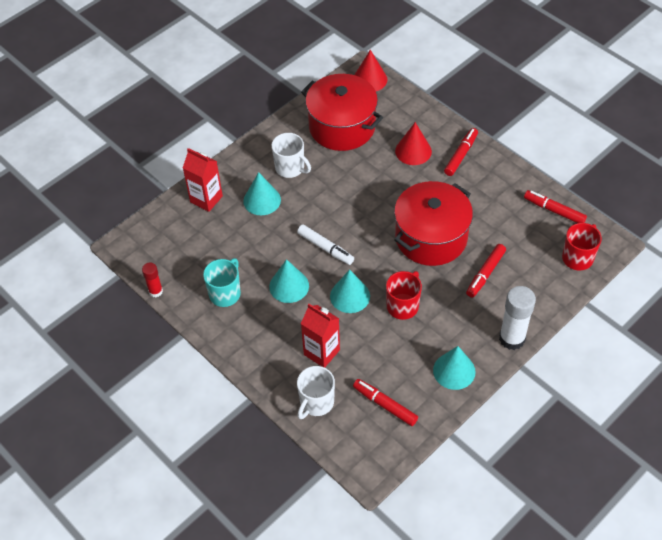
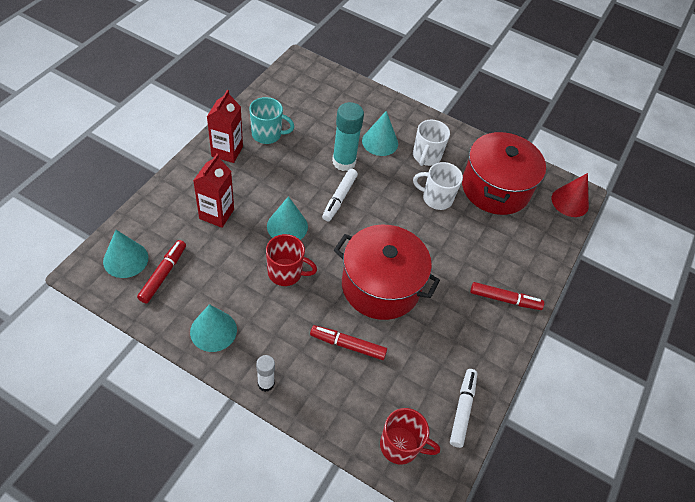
camera: 65 degrees right, 0 degrees up
(155, 291) = (258, 90): red glue stick -> none
(206, 199) = (367, 104): red carton -> red carton (227, 151)
(280, 235) = (344, 162): none -> turquoise glue stick
(289, 286) = (287, 177): turquoise cone -> turquoise cone (125, 259)
(316, 403) = (159, 218): white mug -> white mug (436, 198)
(413, 151) = (491, 253): red cone -> none
(512, 338) = (266, 383): white glue stick -> white glue stick, size x0.56
(554, 210) = (462, 409): red marker -> white marker

